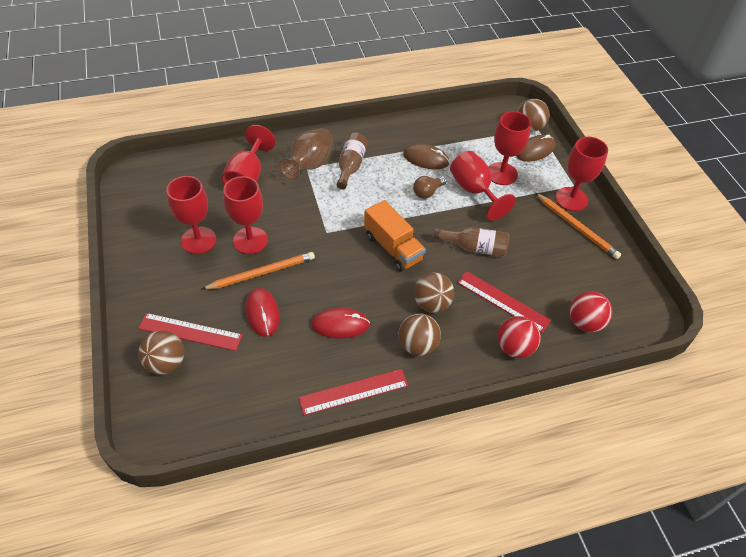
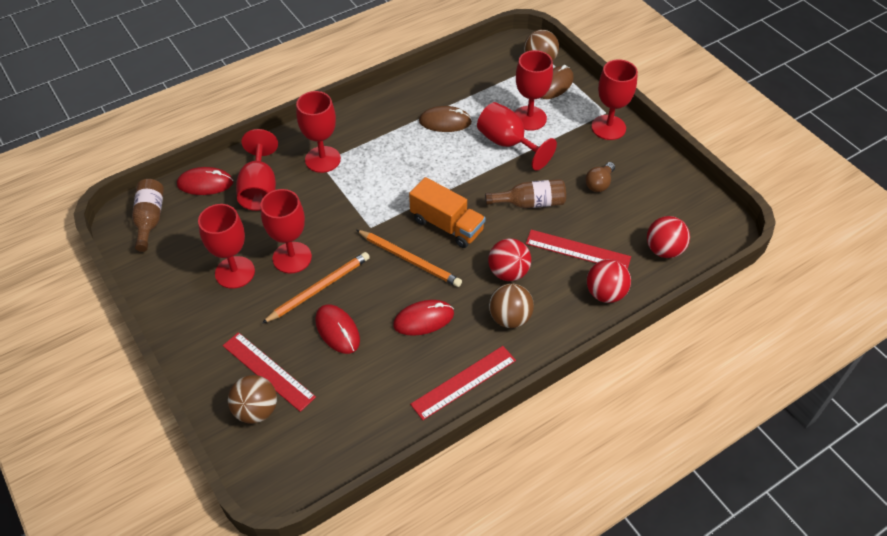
camera: 15 degrees left, 0 degrees up
(190, 332) = (268, 371): red ruler -> red ruler turned 45 degrees clockwise
(206, 161) = (205, 183): none -> red mouse
(309, 165) = (322, 159): brown vase -> red goblet
(351, 166) = (368, 149): brown bottle -> brown bottle (150, 219)
(427, 192) = (460, 157): brown light bulb -> brown light bulb (599, 184)
(431, 304) = (508, 272): brown ball -> red ball
(577, 227) = (624, 155): orange pencil -> orange pencil (409, 260)

